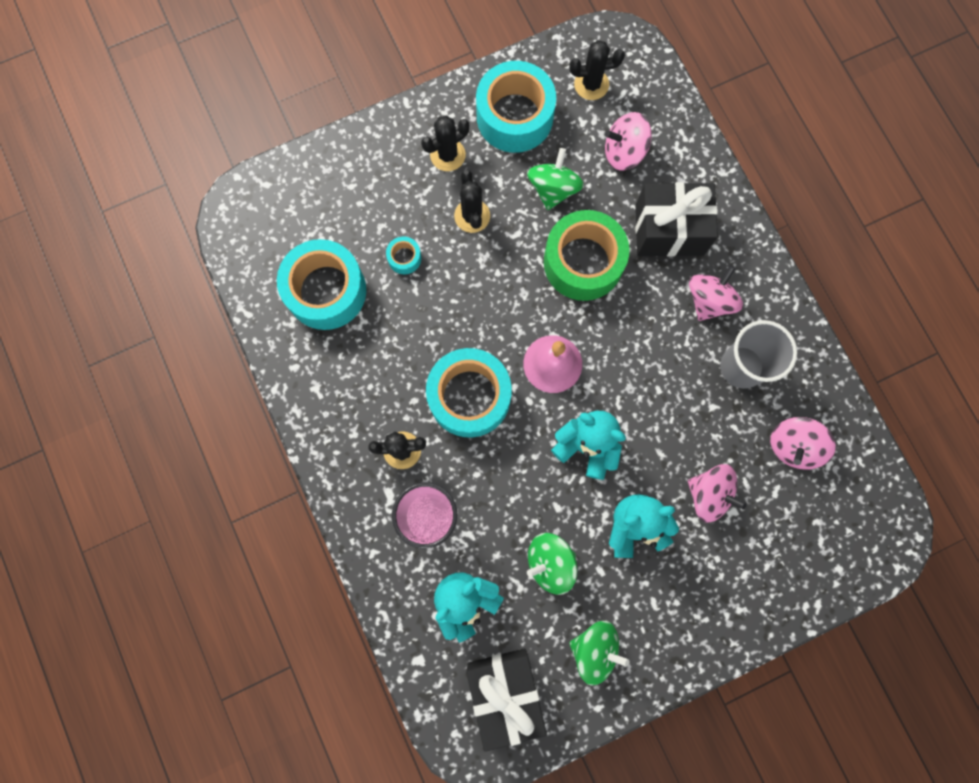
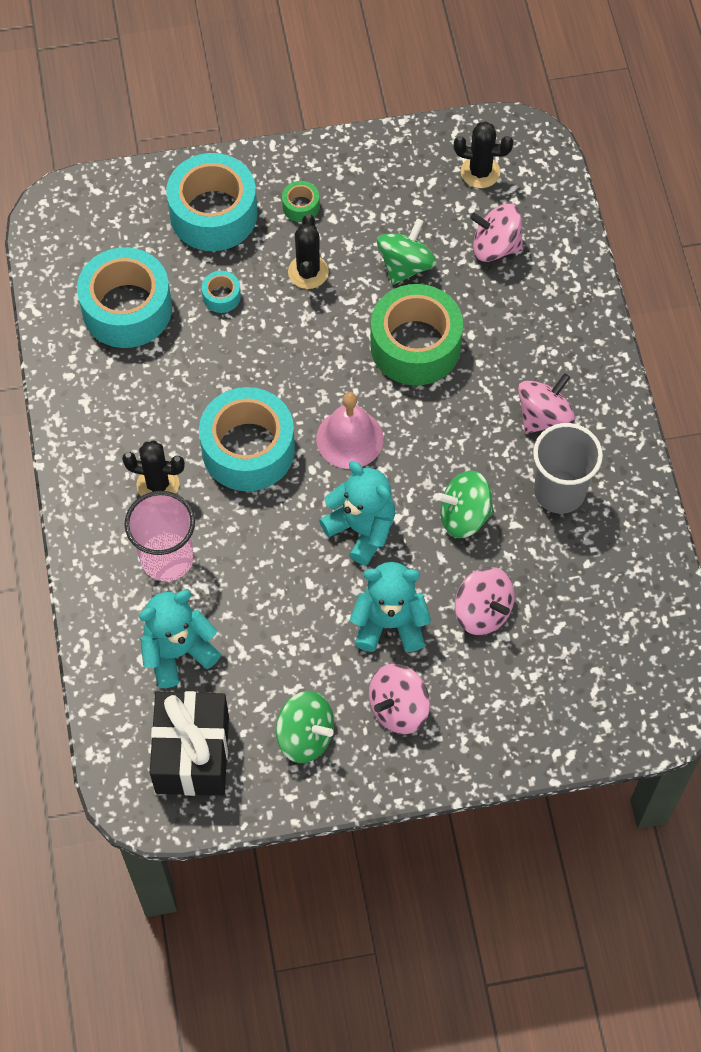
camera: 15 degrees right, 15 degrees down
(447, 155) = (301, 206): black cactus -> green tape
(514, 116) = (386, 185): turquoise tape -> turquoise tape (213, 214)
(550, 562) = (284, 636): green spinning top -> green spinning top (464, 516)
(669, 230) = (521, 335): black gift -> none
(793, 446) = (593, 586): pink spinning top -> pink spinning top (398, 708)

